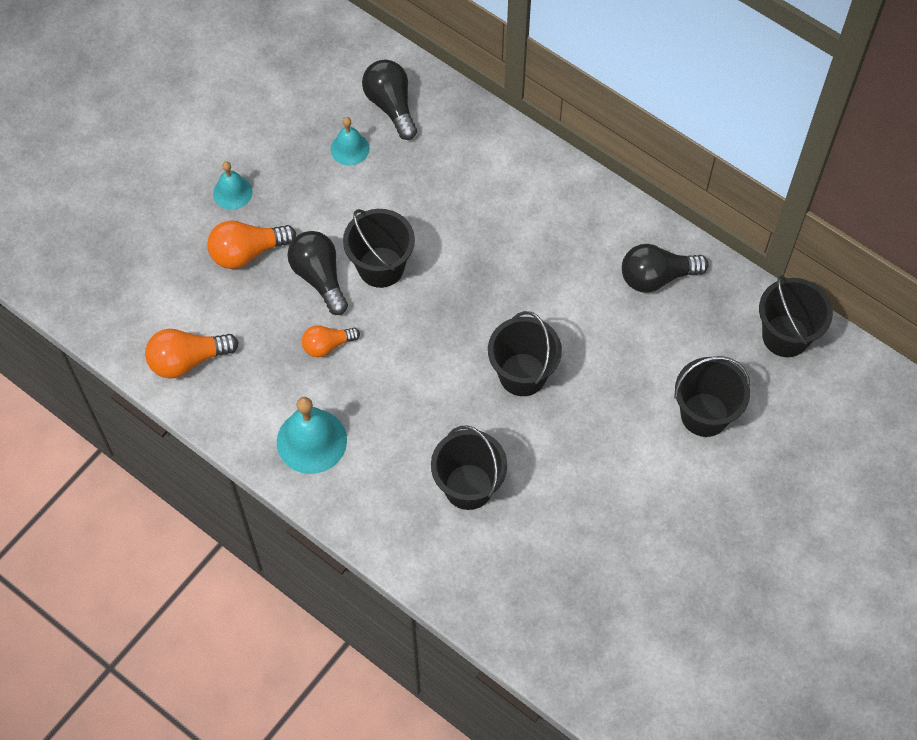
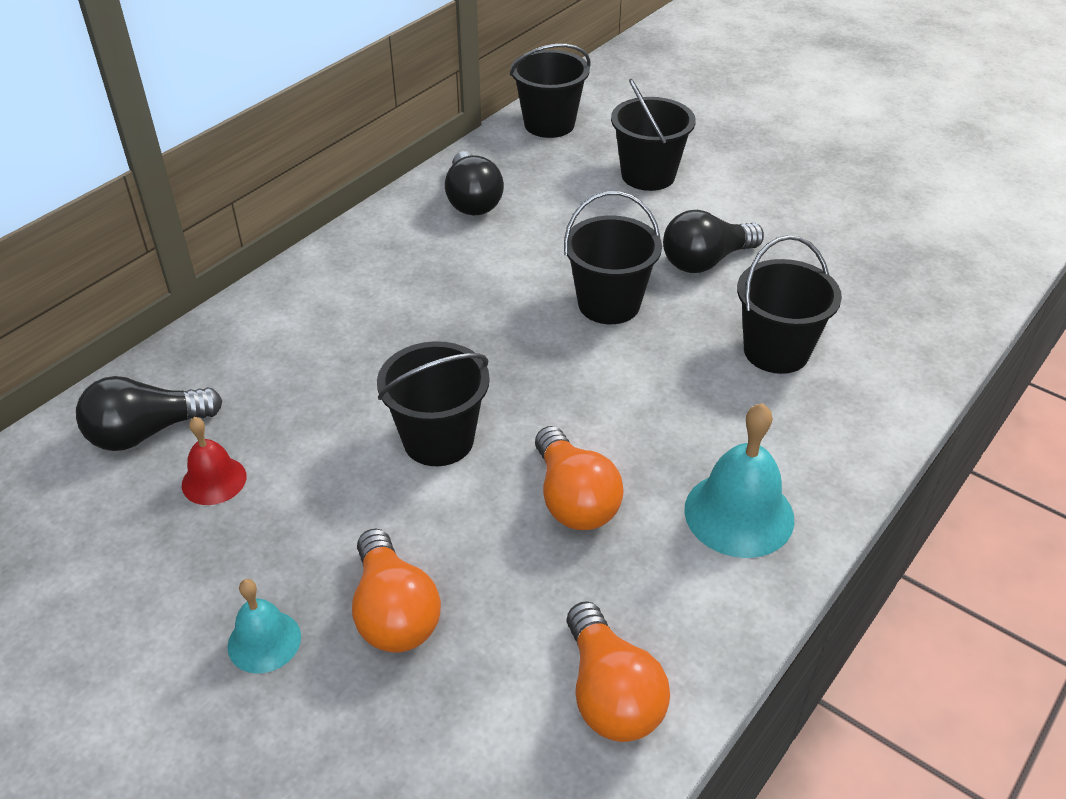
camera: 90 degrees left, 20 degrees down
(319, 277) = (451, 512): black light bulb -> black light bulb (705, 261)
(327, 345) = (574, 499): orange light bulb -> orange light bulb, size x1.54
(349, 148) = (214, 480): turquoise bell -> red bell

